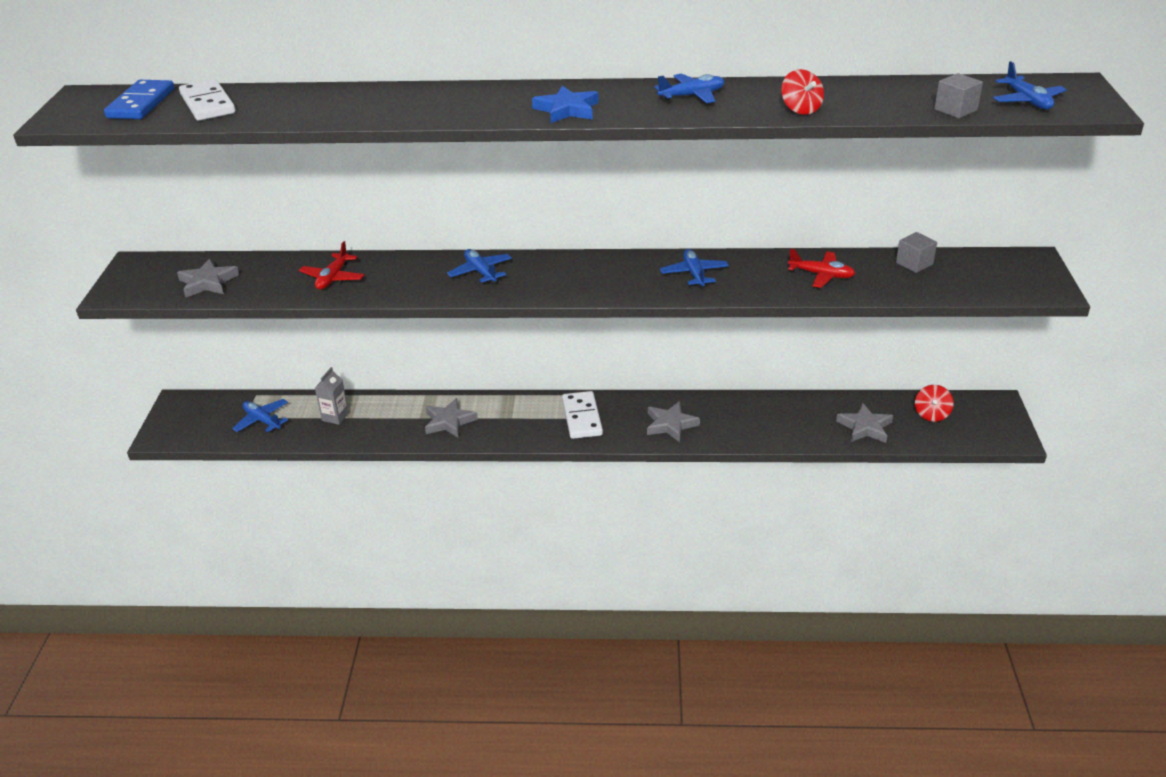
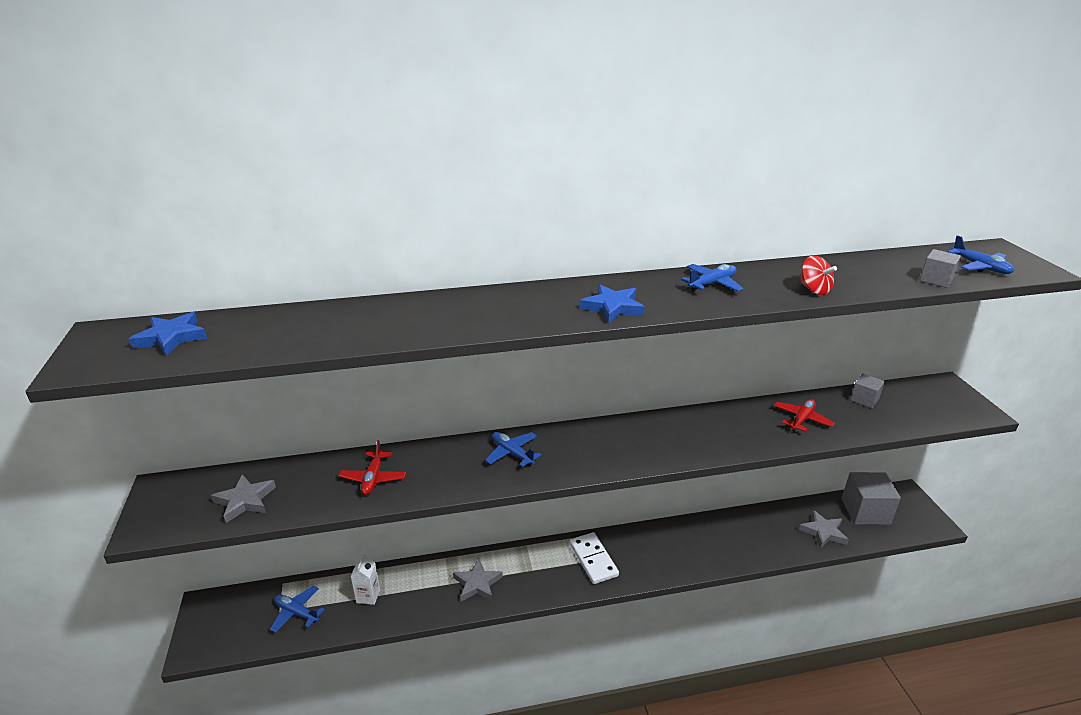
camera: 15 degrees left, 5 degrees down
(141, 103) = (171, 338): blue domino -> blue star
(207, 104) = (246, 332): white domino -> none
(335, 417) = (368, 596): grey carton -> white carton
(670, 424) = (670, 555): grey star -> none
(694, 274) = (699, 432): blue plane -> none
(821, 275) = (802, 419): red plane -> red plane turned 60 degrees counterclockwise
(931, 414) = (865, 511): red spinning top -> grey cube

